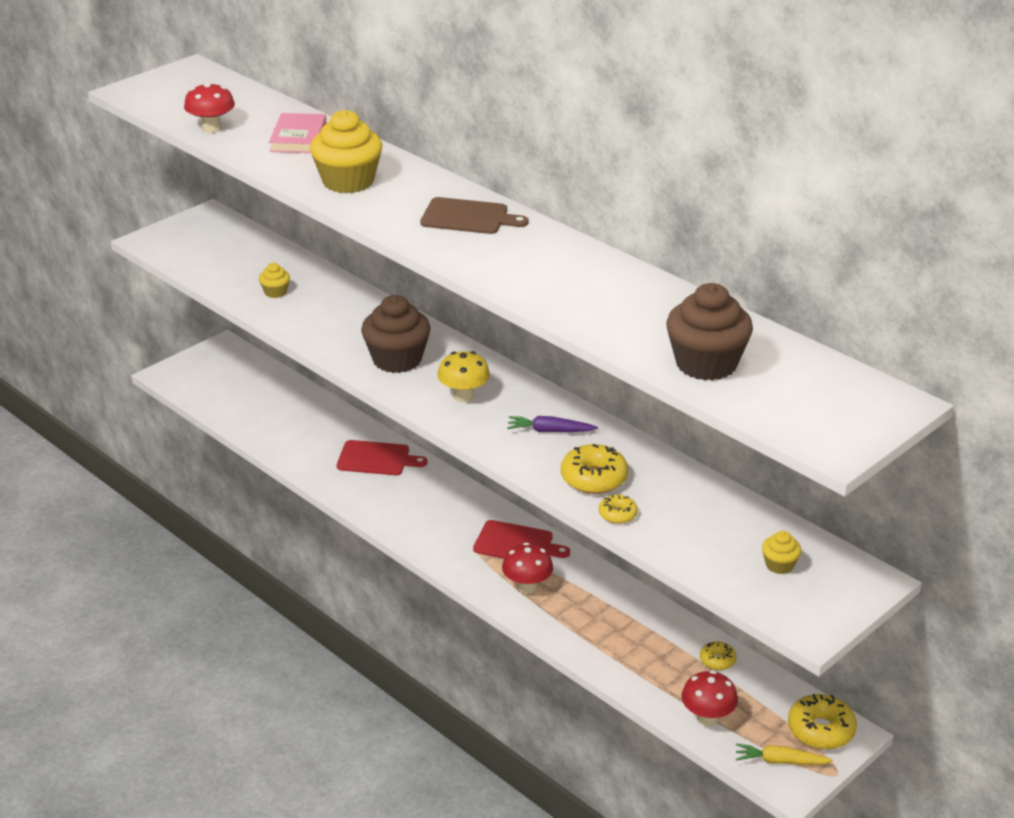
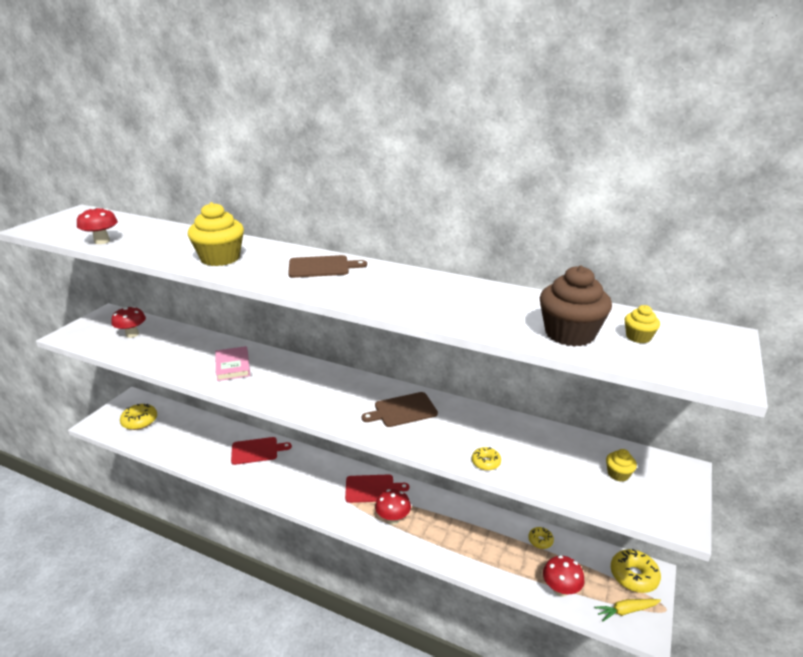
camera: 20 degrees left, 5 degrees down
(234, 255) = (132, 334): none -> red mushroom
(275, 292) = (169, 353): yellow cupcake -> yellow cupcake (638, 337)
(298, 138) = (171, 238): pink book -> pink book (233, 366)
(397, 359) = (273, 382): brown cupcake -> none
(464, 396) = (331, 398): yellow mushroom -> none
(549, 431) = (403, 410): purple carrot -> brown cutting board
(594, 478) = (452, 438): yellow donut -> yellow donut (140, 421)

